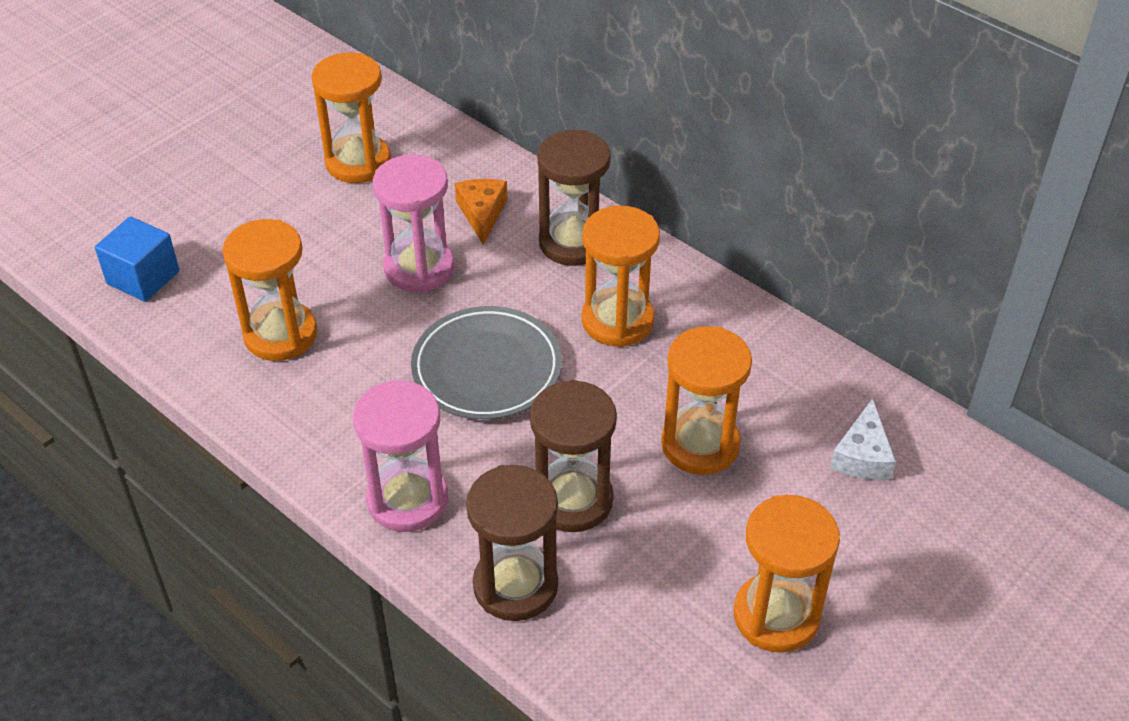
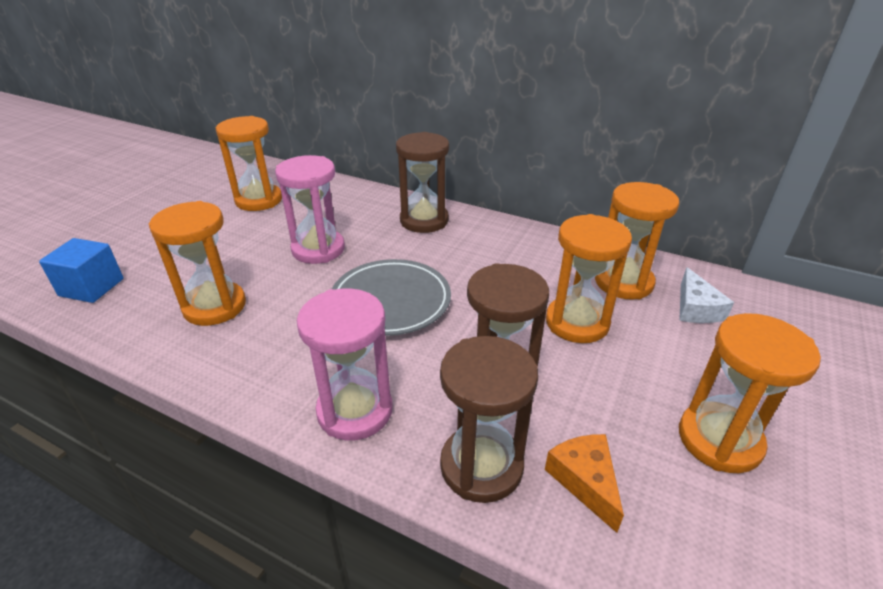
camera: 15 degrees left, 10 degrees down
(482, 213) = (355, 214): orange cheese -> orange cheese (585, 481)
(617, 321) = (475, 257): orange hourglass -> orange hourglass (623, 282)

